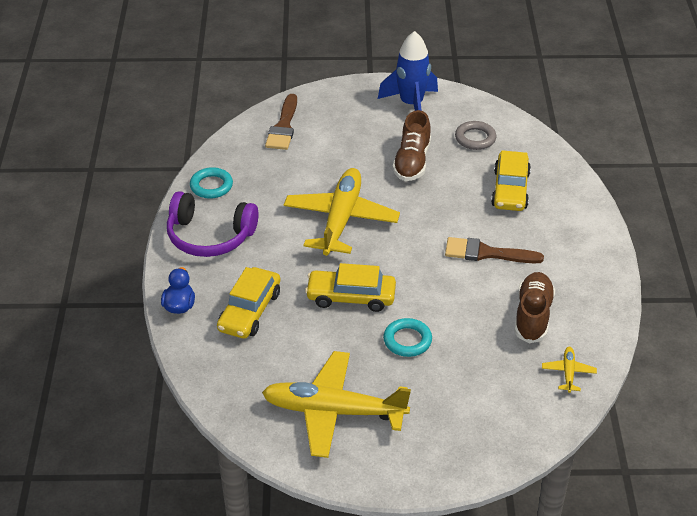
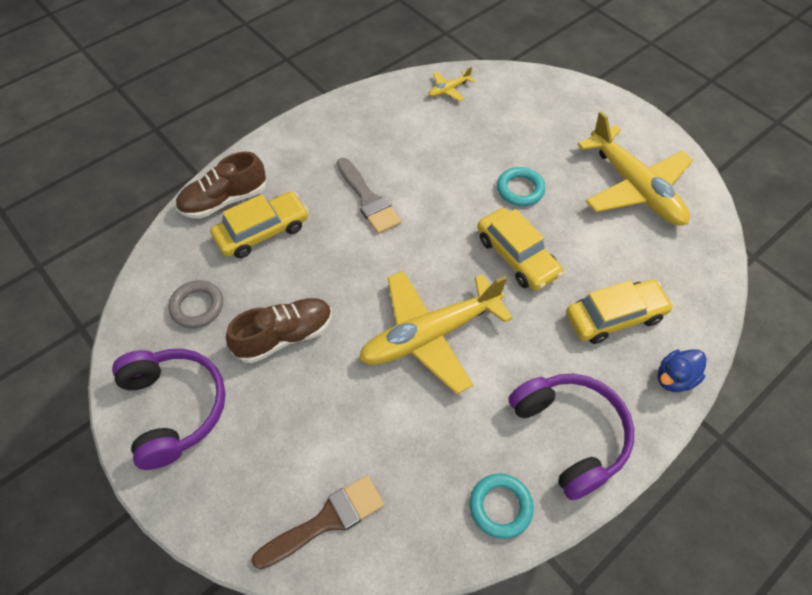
camera: 130 degrees left, 15 degrees up
(411, 105) = (174, 408): blue rocket -> purple headphones
(486, 253) = (368, 199): brown brush -> grey brush
(533, 316) = (412, 134): brown shoe -> brown shoe (224, 200)

